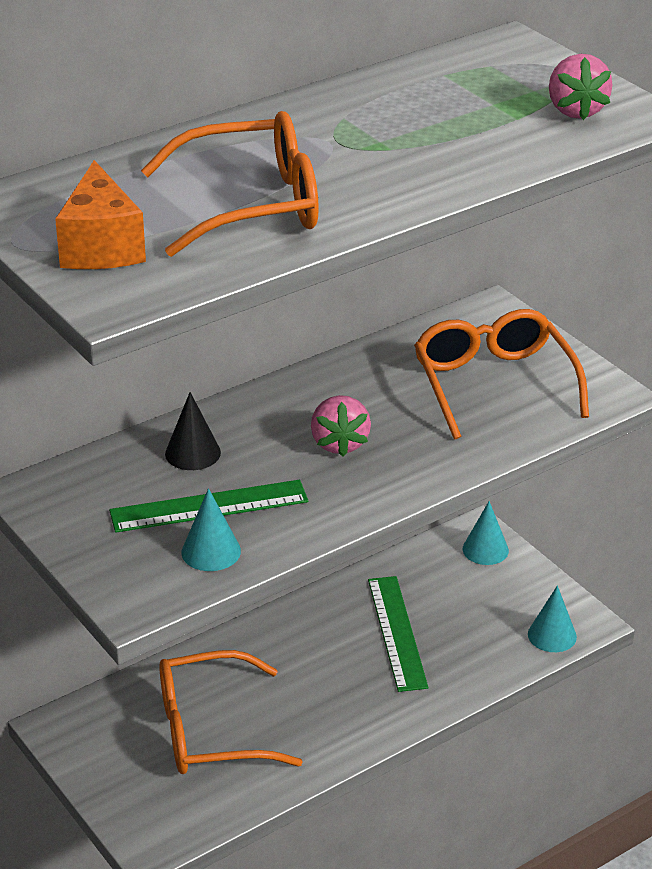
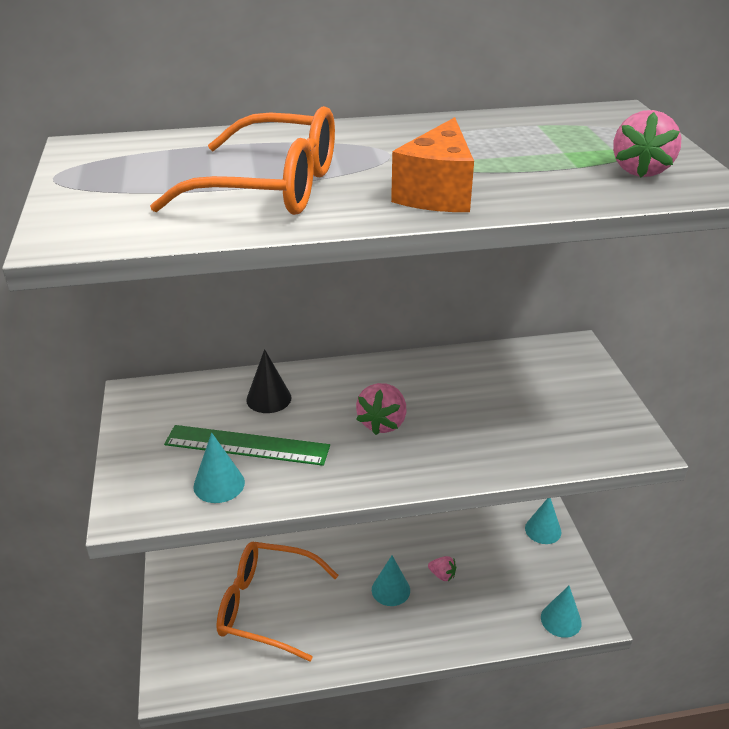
camera: 25 degrees right, 0 degrees up
(101, 246) = (113, 193): orange cheese -> orange cheese (437, 193)
(347, 666) = (391, 590): none -> turquoise cone
(397, 632) = (442, 575): green ruler -> pink strawberry
(494, 385) = (539, 410): orange glasses -> none

